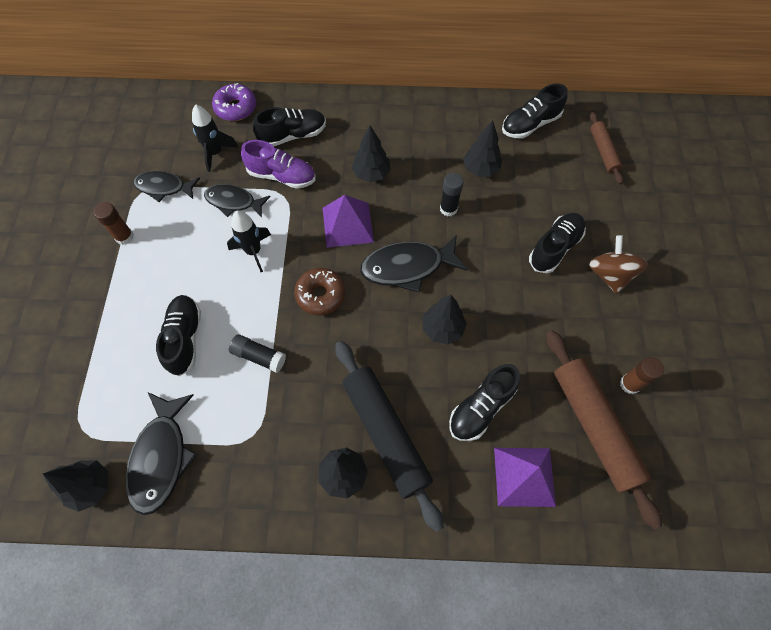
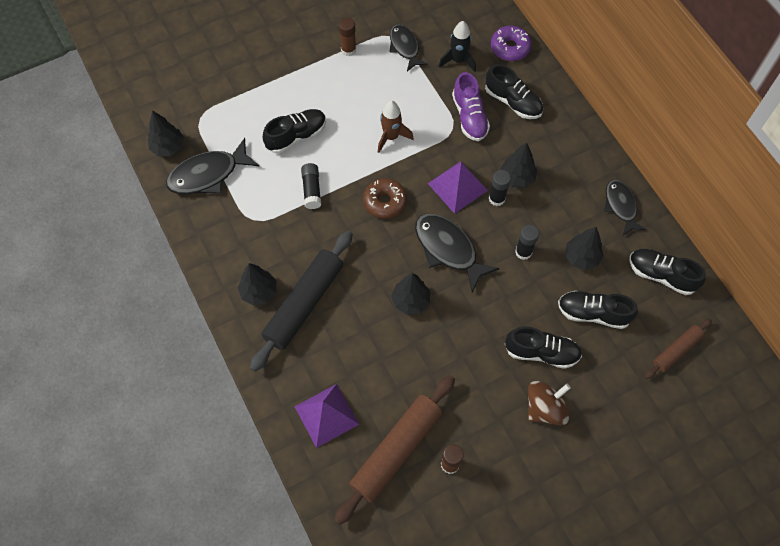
camera: 60 degrees right, 0 degrees up
(233, 202) = (424, 99): black fish -> black fish (620, 206)
(253, 251) = (391, 137): black rocket -> brown rocket
(381, 200) = (497, 198): none -> black glue stick
(481, 408) = (362, 360): black shoe -> black shoe (593, 313)

